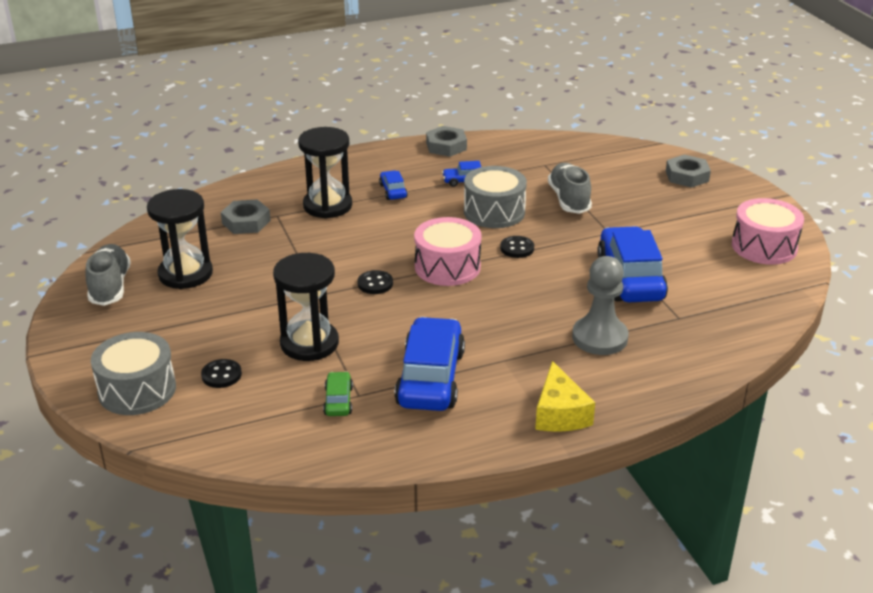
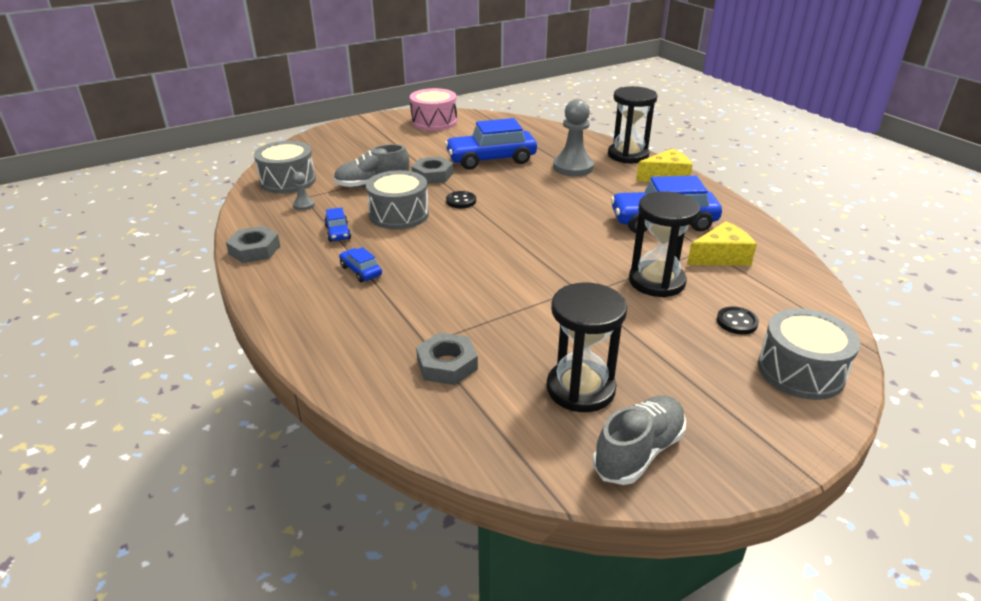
camera: 100 degrees left, 0 degrees up
(110, 286) = (638, 452): grey shoe -> grey shoe turned 150 degrees clockwise
(327, 206) = (398, 309): black hourglass -> black hourglass (628, 155)
(338, 401) = (721, 256): green car -> yellow cheese
(375, 284) = (544, 260): black button -> none
(393, 191) = (361, 271): blue car -> blue car turned 75 degrees clockwise
(447, 267) = (502, 228): pink drum -> none
(526, 164) = (304, 205): none -> grey pawn
(583, 156) = (288, 181): none -> grey drum
(687, 176) = (329, 143): grey nut -> grey nut (432, 175)

